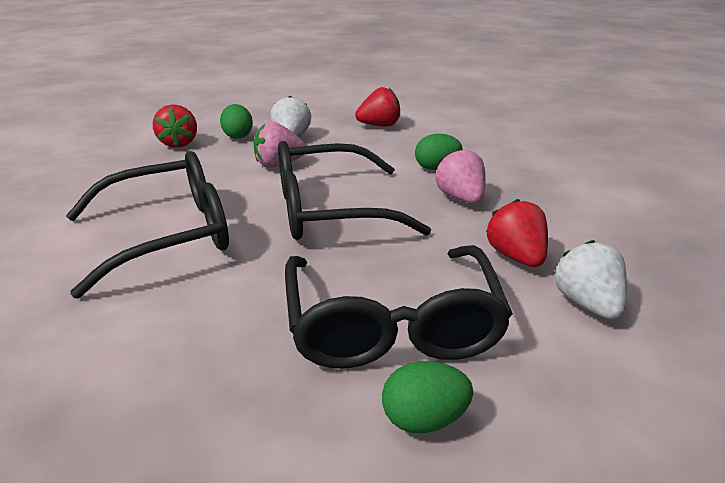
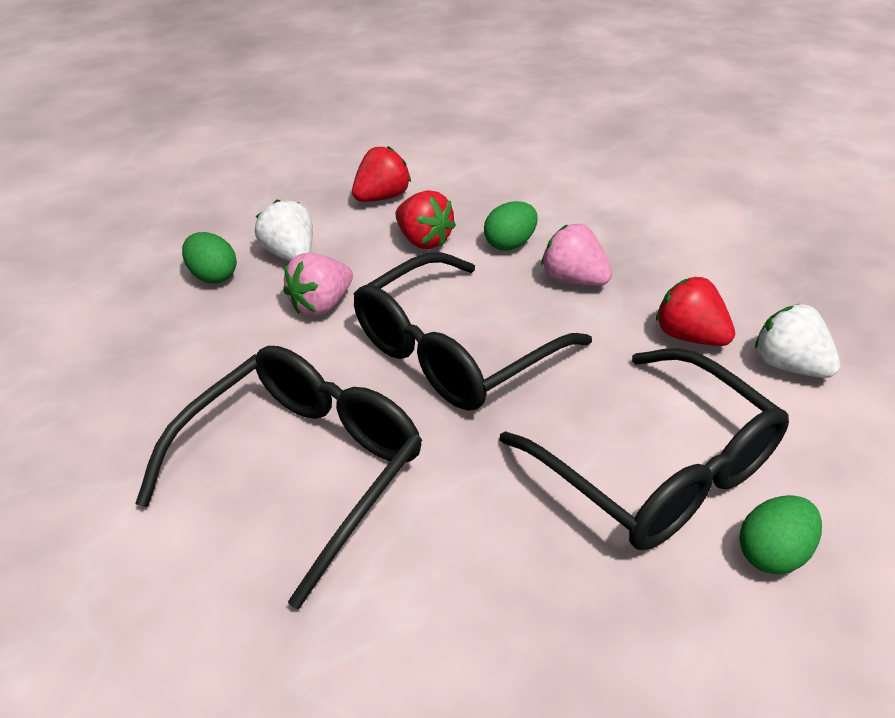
camera: 30 degrees left, 10 degrees up
(179, 143) = (141, 318): red strawberry -> red strawberry (424, 240)

